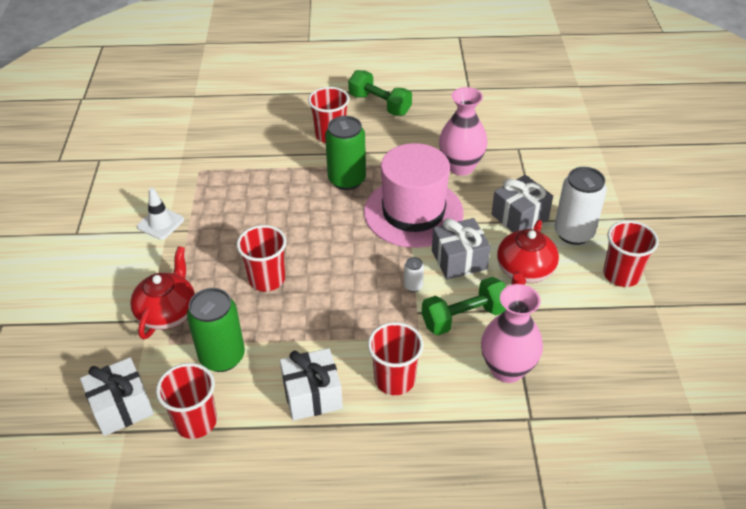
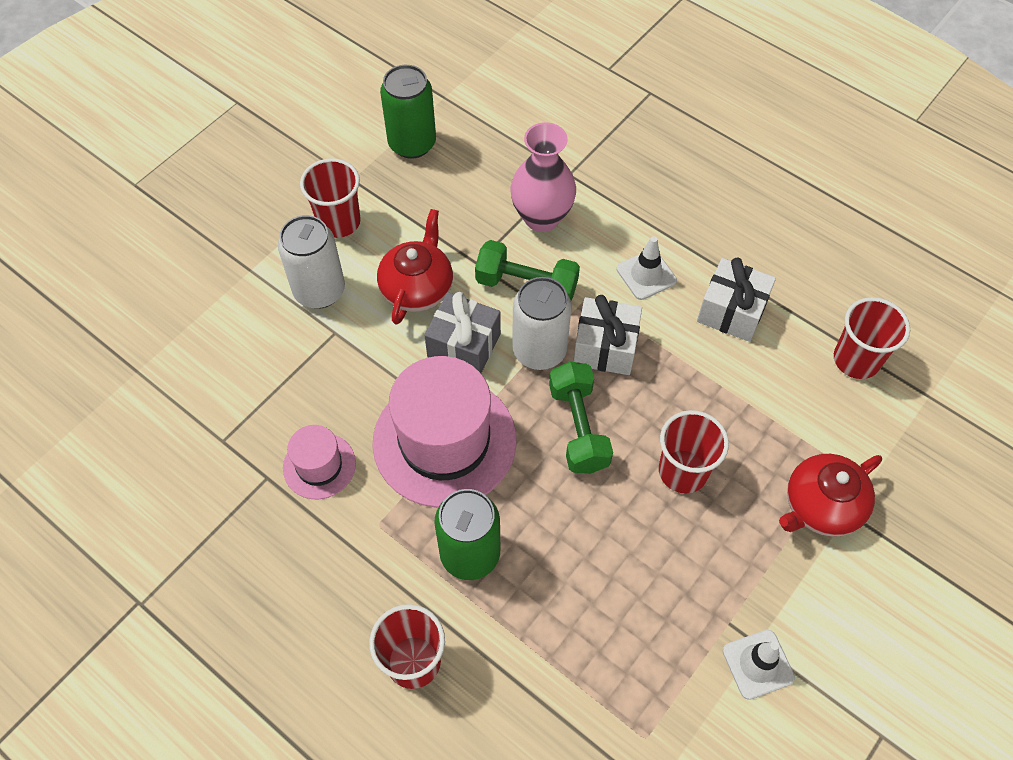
camera: 140 degrees left, 15 degrees up
(121, 407) = (923, 423): white gift -> white gift (605, 347)
(222, 357) = (792, 409): green can -> green can (412, 143)
(380, 104) = (286, 673): green dumbbell -> green dumbbell (578, 428)
(394, 379) = (646, 275): red cup -> white traffic cone
(413, 286) = (539, 351): white can -> white can, size x2.25
(461, 167) = (319, 466): pink vase -> pink hat
(519, 217) = (344, 348): grey gift -> none
(524, 271) = (417, 288): red teapot -> red teapot turned 45 degrees counterclockwise

